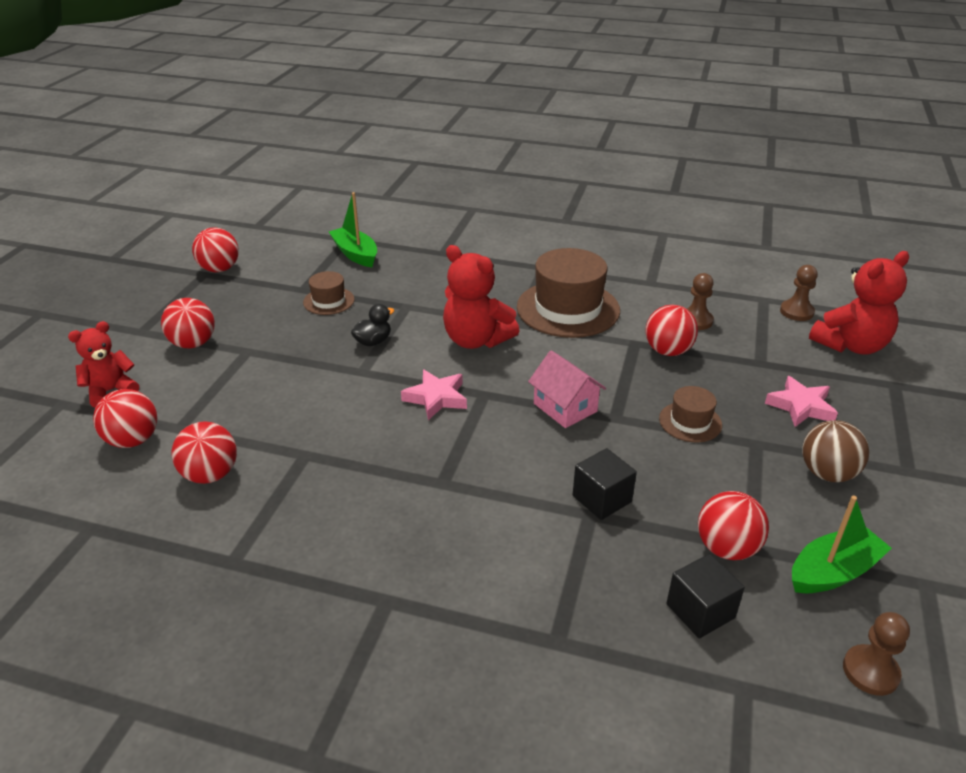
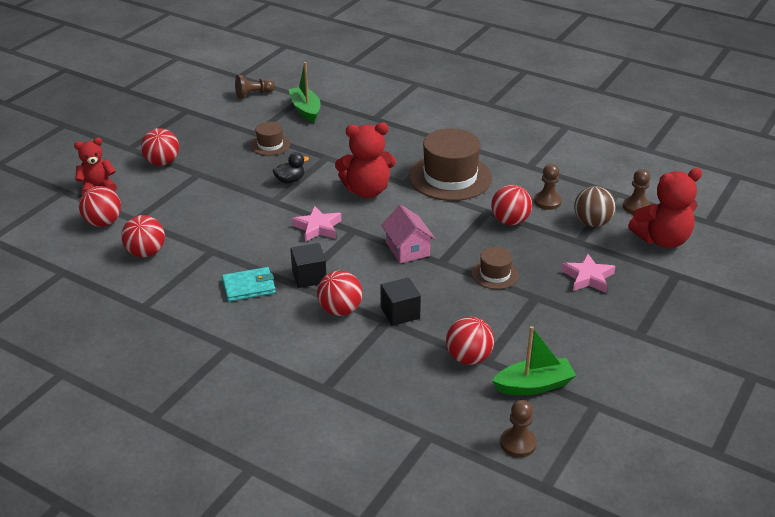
camera: 15 degrees right, 0 degrees up
(219, 269) = (199, 108): red ball -> red ball (340, 310)
(283, 244) = (253, 94): none -> brown pawn
(378, 499) = (248, 287): none -> turquoise wallet
(476, 340) = (367, 191): red teddy bear -> red teddy bear turned 60 degrees counterclockwise
(700, 611) = (427, 390): black cube -> black cube (309, 277)
(827, 473) = (575, 325): brown ball -> brown ball (592, 223)

